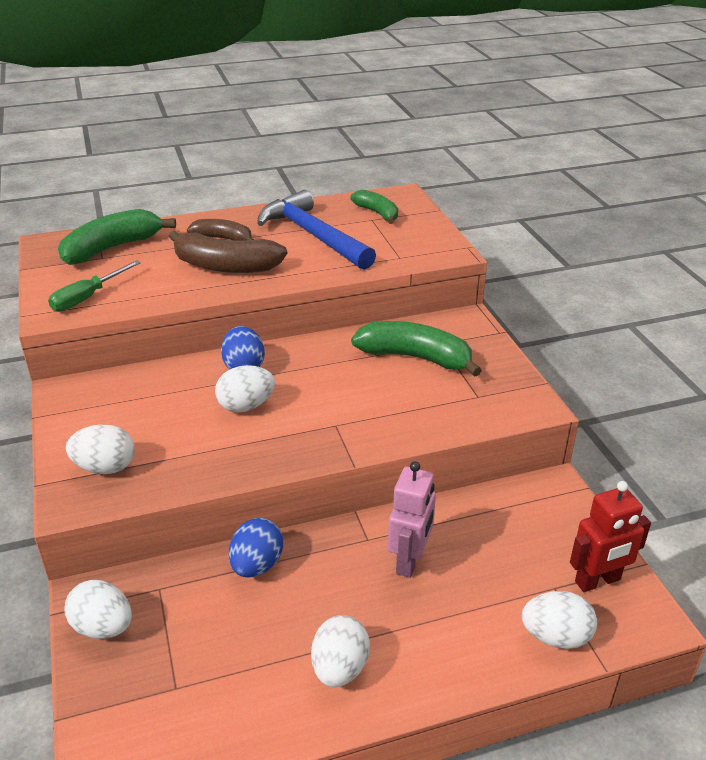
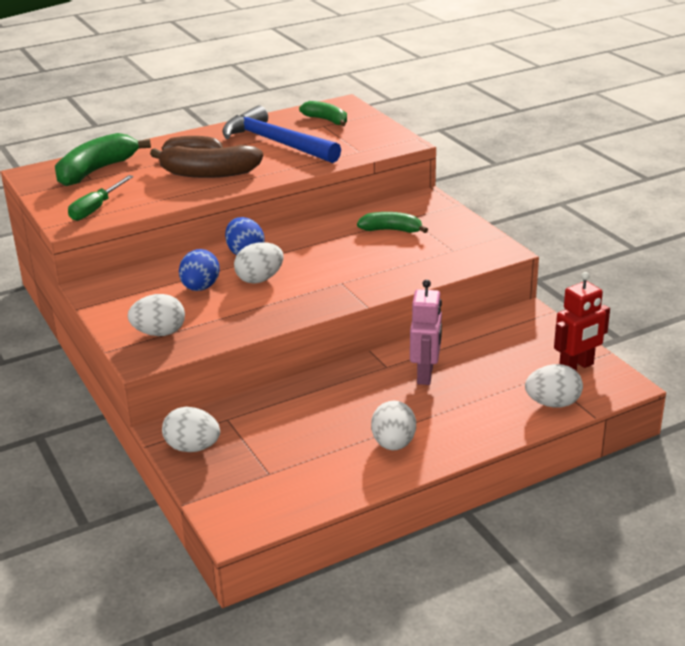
camera: 10 degrees left, 5 degrees down
(257, 565) = (302, 394): blue egg -> blue egg (200, 288)
(415, 358) = (391, 230): green banana -> green banana, size x0.61

